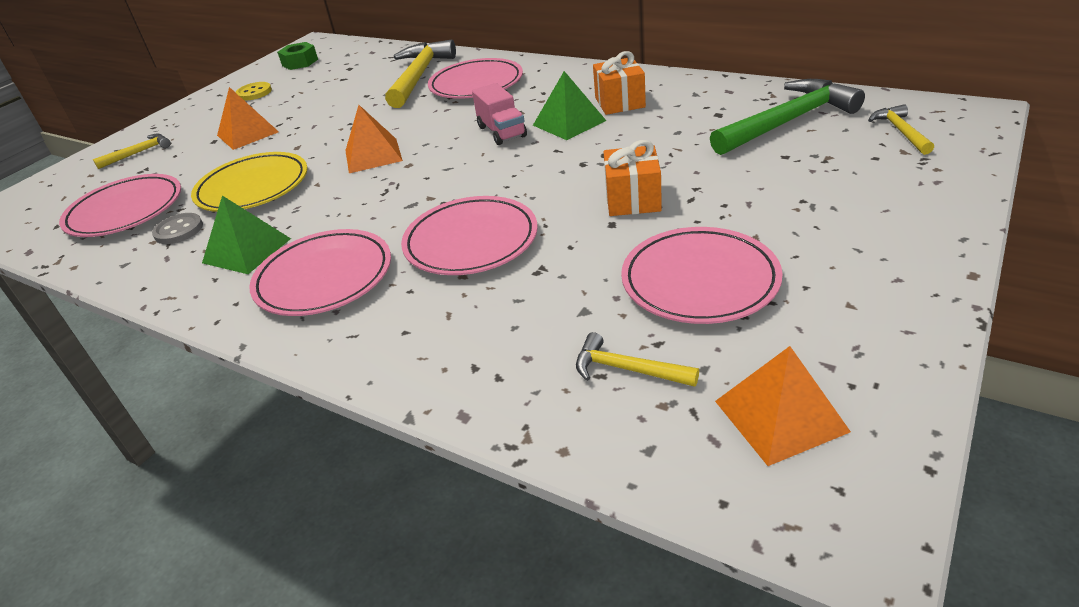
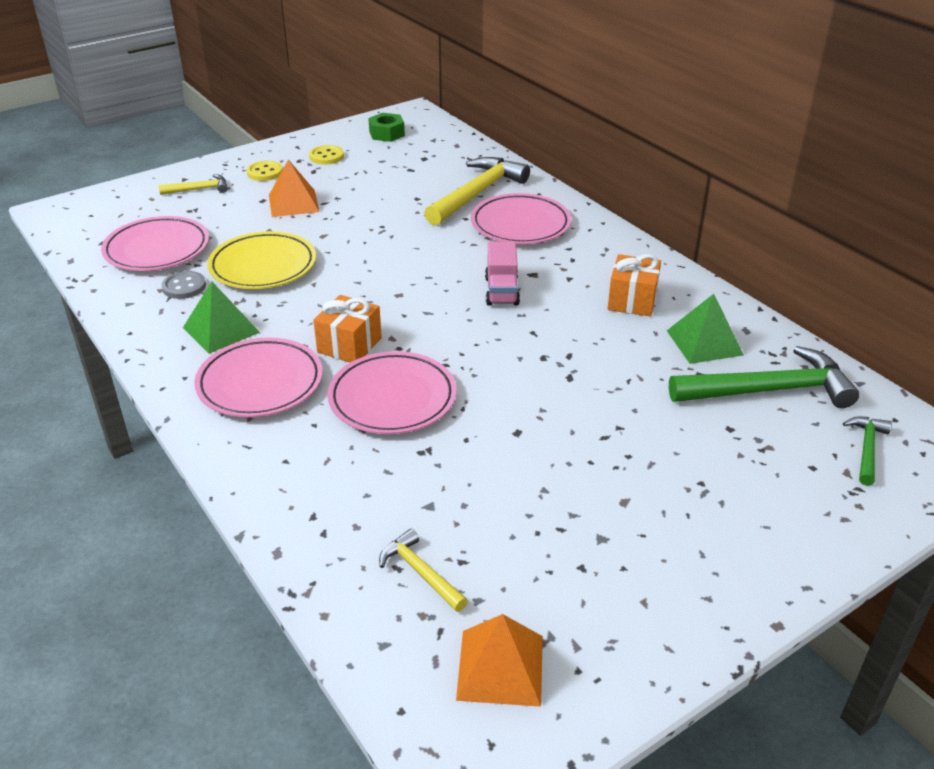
camera: 20 degrees right, 0 degrees up
(200, 121) = (265, 172): none -> yellow button
(373, 155) = (377, 271): orange pyramid -> none
(569, 123) = (567, 305): green pyramid -> green pyramid (704, 342)
(633, 199) = (555, 415): orange gift -> orange gift (349, 345)
(699, 281) = (542, 521): pink plate -> none
(900, 131) = (866, 449): yellow hammer -> green hammer

